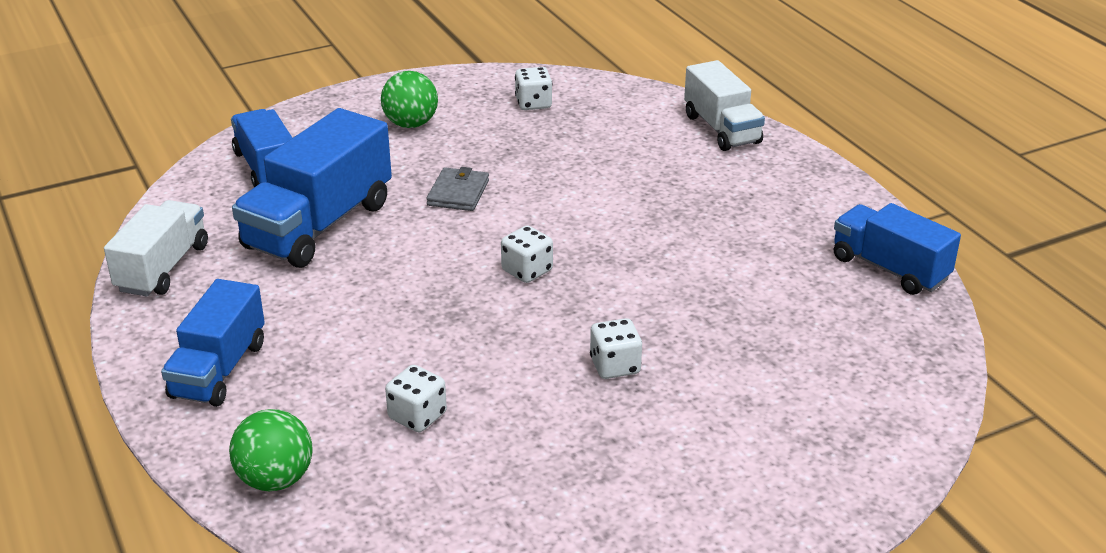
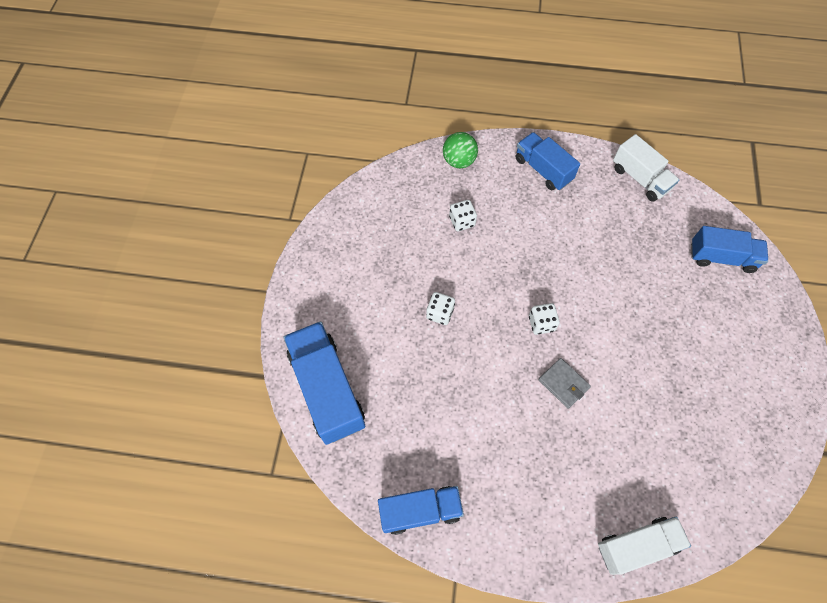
camera: 125 degrees right, 30 degrees up
(318, 225) = (643, 254): blue truck -> blue truck (327, 389)
(411, 124) = (742, 355): green ball -> none
(458, 193) = (640, 335): grey wallet -> grey wallet (563, 384)
(533, 103) = (737, 445): white dice -> none
(721, 129) = (637, 546): white truck -> white truck turned 150 degrees clockwise

